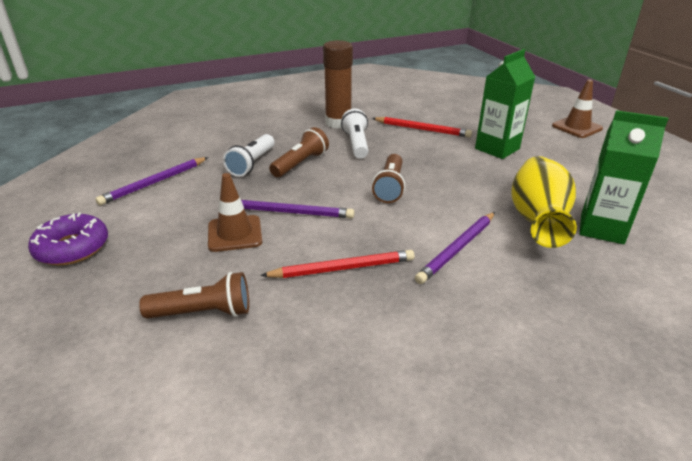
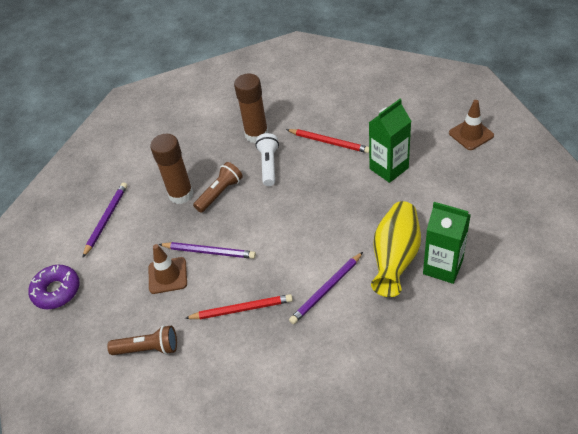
camera: 10 degrees right, 15 degrees up
(154, 183) = (106, 219): purple pencil -> purple pencil turned 150 degrees clockwise
(252, 164) = (181, 194): white flashlight -> brown glue stick
(390, 187) = (288, 221): brown flashlight -> none

